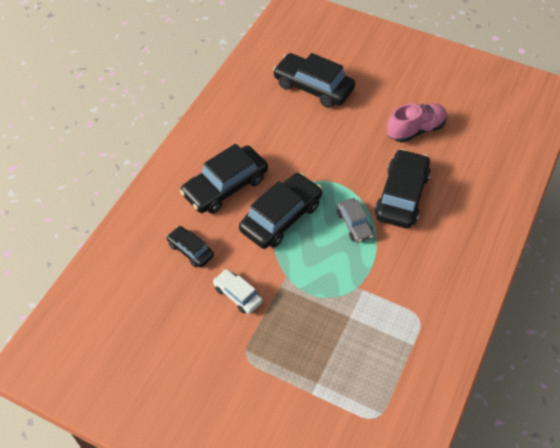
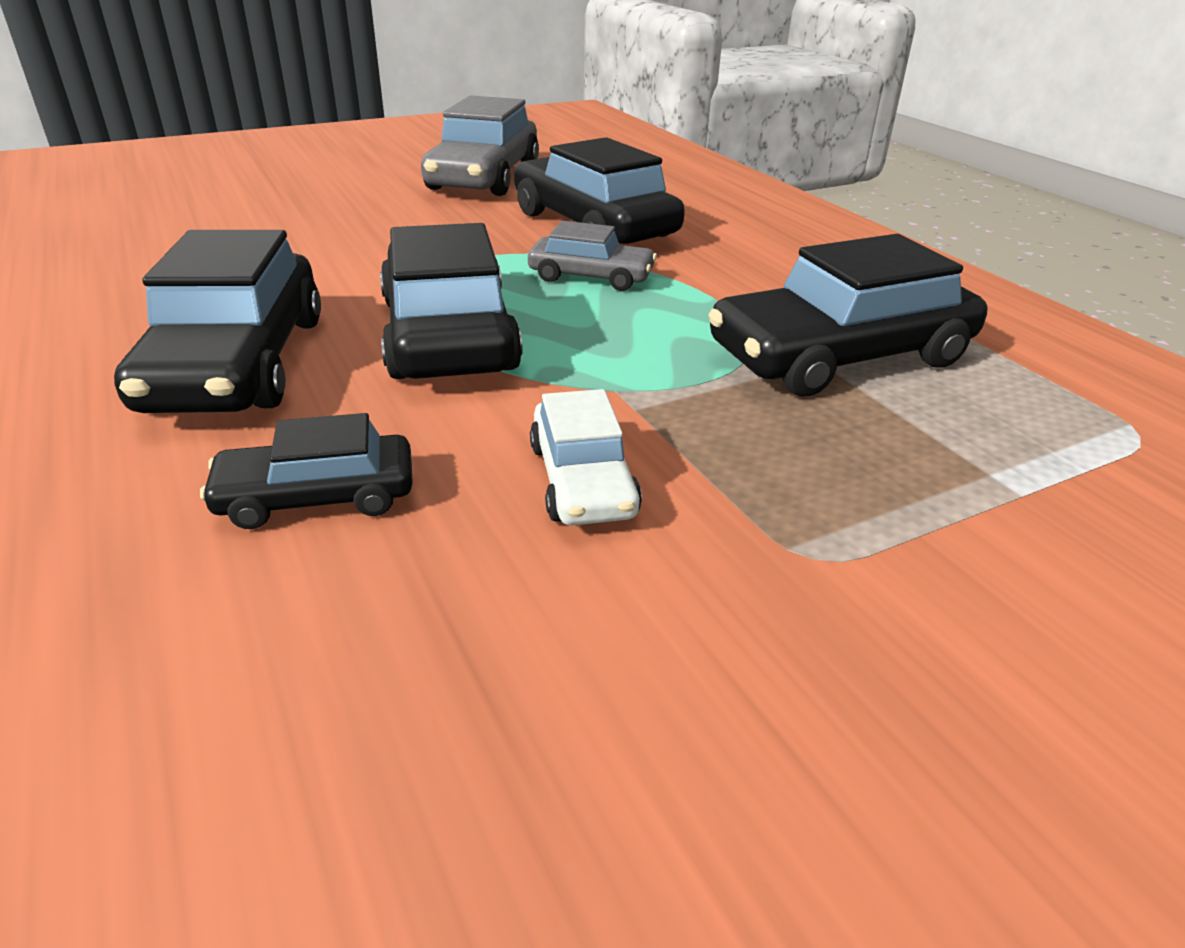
camera: 55 degrees left, 20 degrees down
(238, 295) = (582, 480): white car -> white car turned 90 degrees counterclockwise
(313, 87) = (230, 202): black car -> black car (840, 356)
(415, 130) = (484, 177): pink shoe -> grey car

